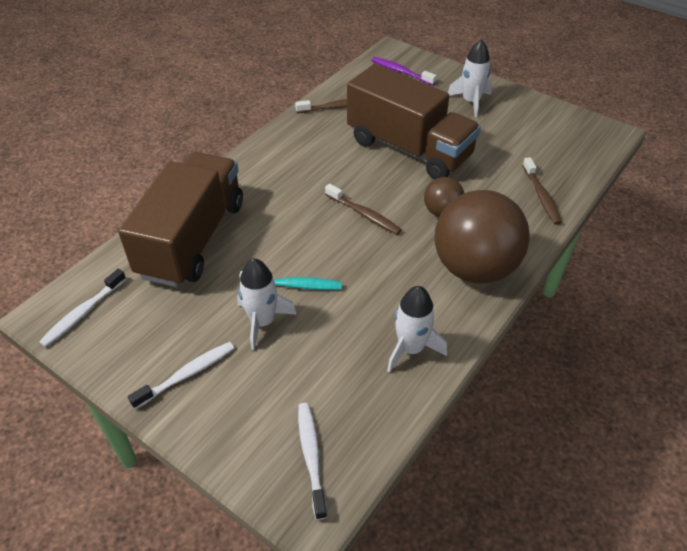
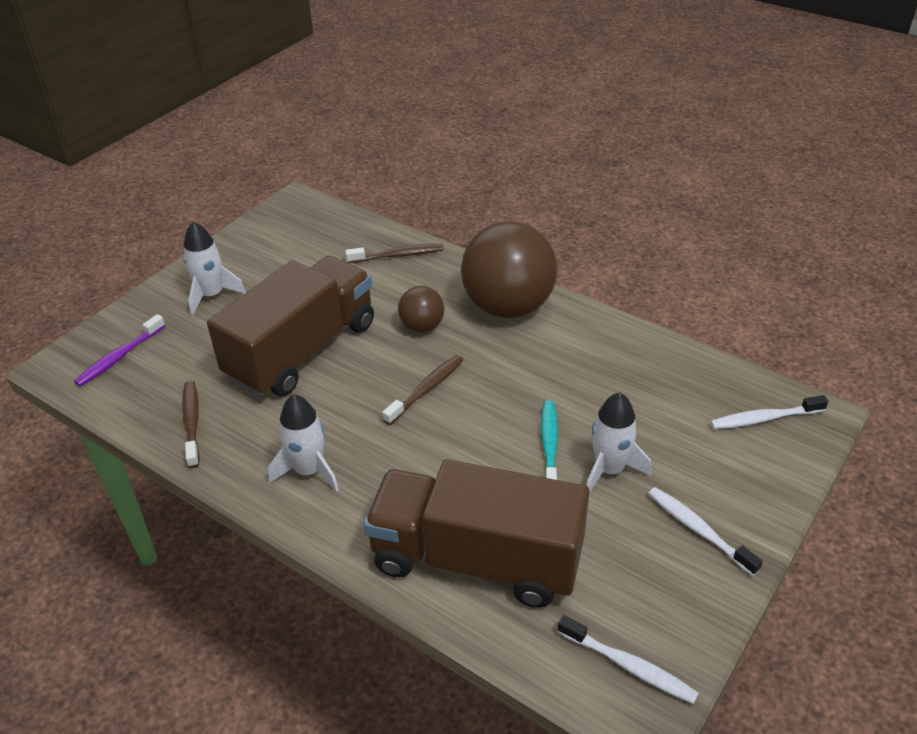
camera: 90 degrees left, 5 degrees down
(411, 349) = (622, 353): white rocket -> white rocket (309, 470)

